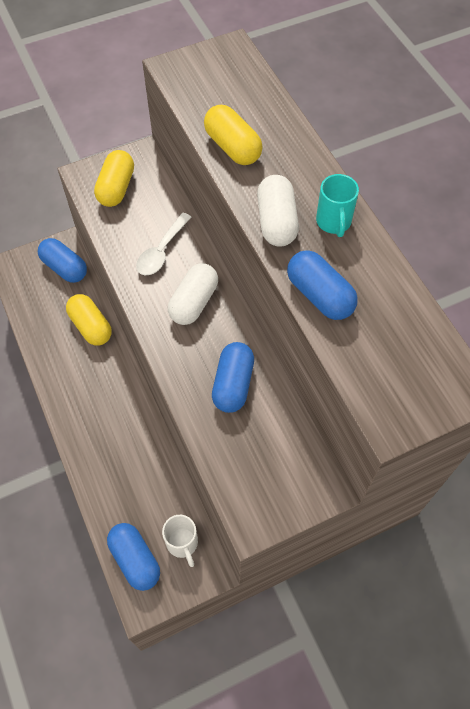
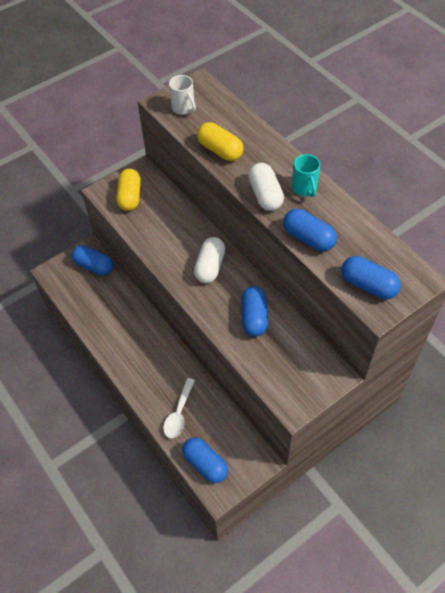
camera: 10 degrees left, 5 degrees down
(91, 326) = (126, 305): yellow capsule -> none
(161, 251) = (176, 235): white spoon -> white spoon (179, 413)
(182, 543) = (237, 445): white mug -> white mug (183, 108)
(386, 382) = (368, 285): none -> blue capsule

